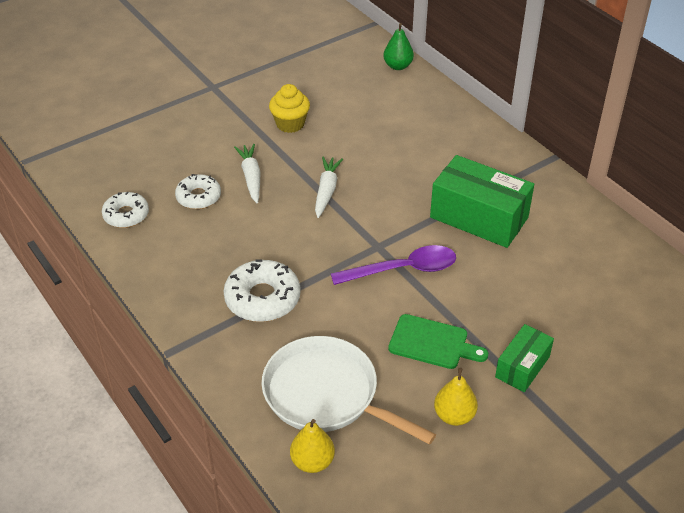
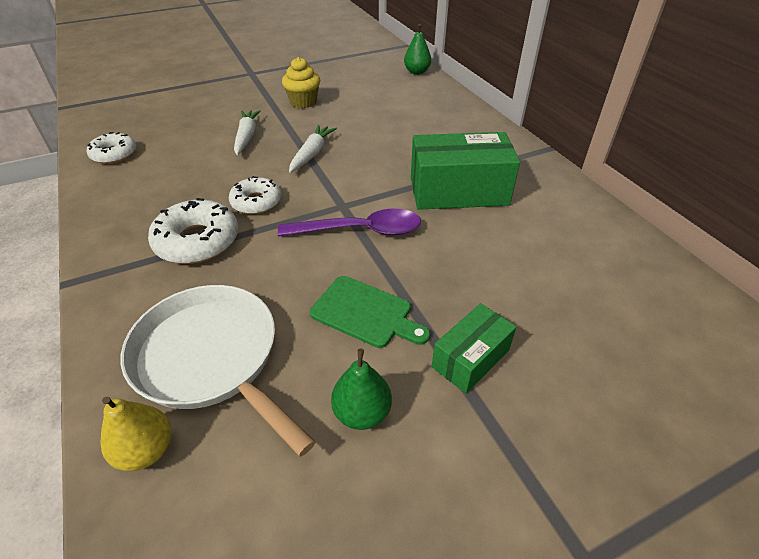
camera: 10 degrees right, 0 degrees up
(198, 197) = (189, 147): white donut -> white donut (256, 202)
(454, 416) = (362, 412): yellow pear -> green pear
(479, 217) = (458, 191): green box -> green box turned 45 degrees counterclockwise

